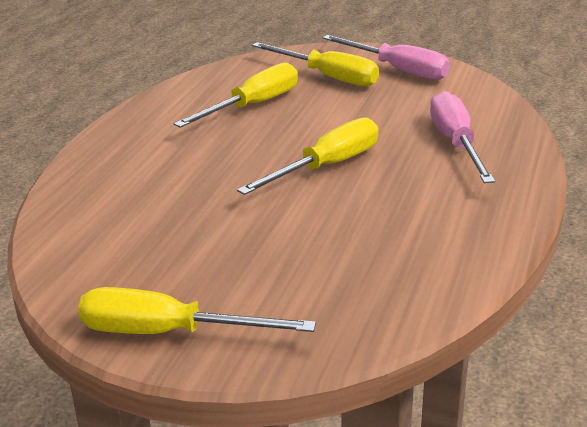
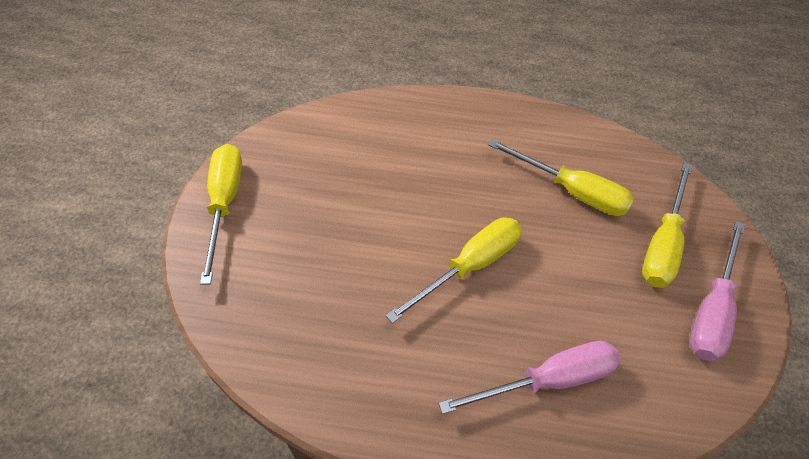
camera: 75 degrees right, 25 degrees up
(326, 166) = (469, 266): yellow screwdriver -> yellow screwdriver turned 75 degrees counterclockwise

